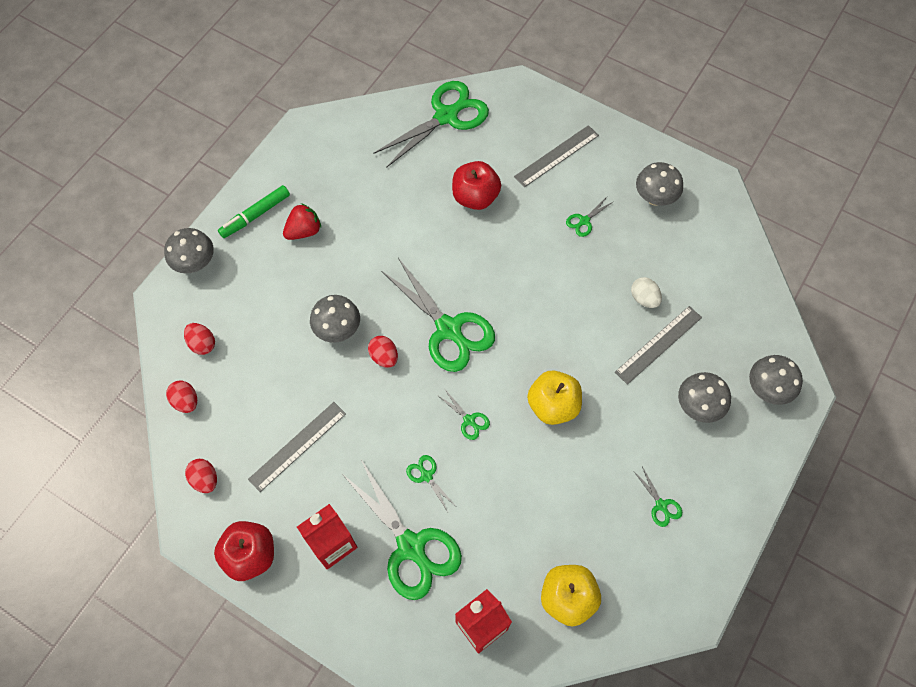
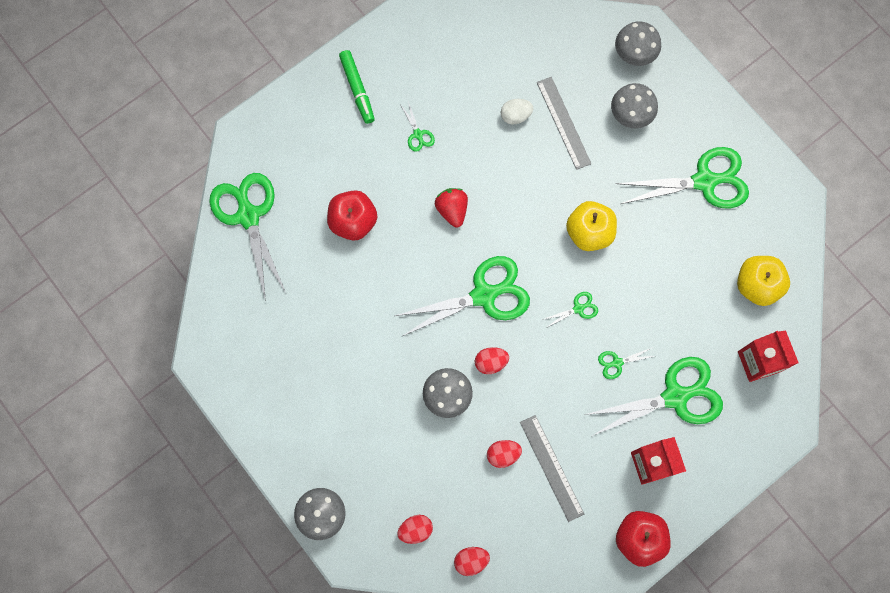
camera: 70 degrees left, 10 degrees up
(205, 479) = (555, 561): red egg -> red egg (503, 454)
(255, 215) = (290, 439): green marker -> green marker (357, 89)
(304, 231) = (327, 396): red strawberry -> red strawberry (452, 210)
(556, 156) = (337, 130): grey ruler -> none
(654, 198) = (417, 63): grey mushroom -> none
(661, 505) = (705, 181): green scissors -> green scissors, size x2.36

